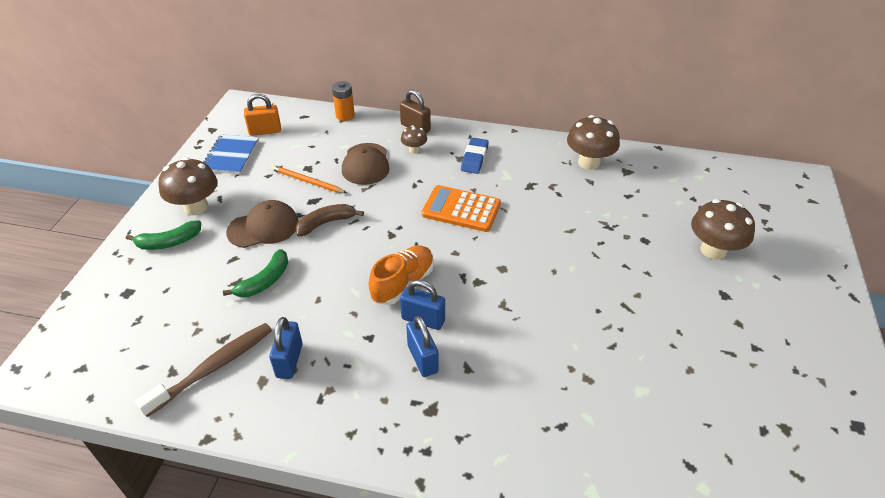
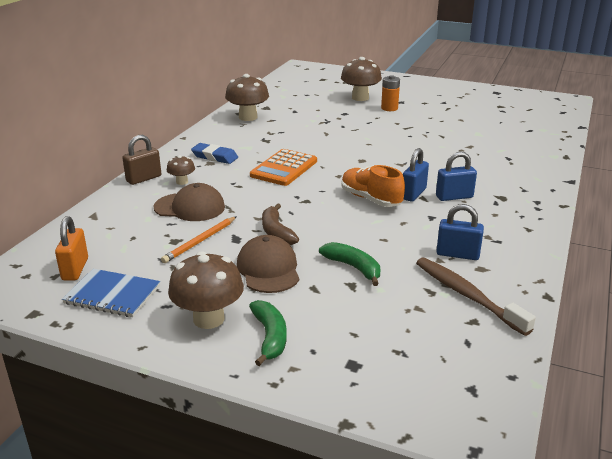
camera: 80 degrees left, 15 degrees down
(345, 116) = (87, 215): orange battery -> orange battery (389, 108)

